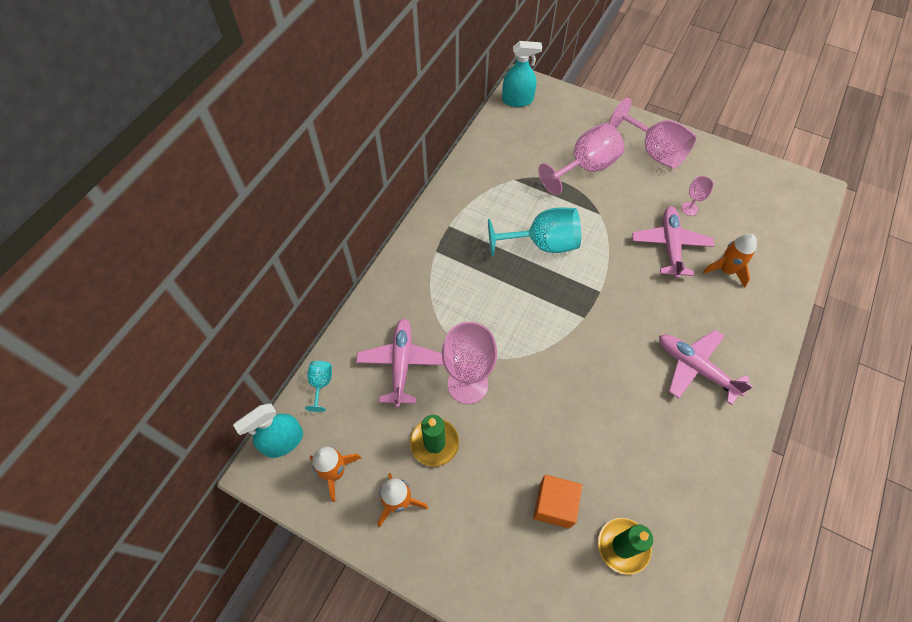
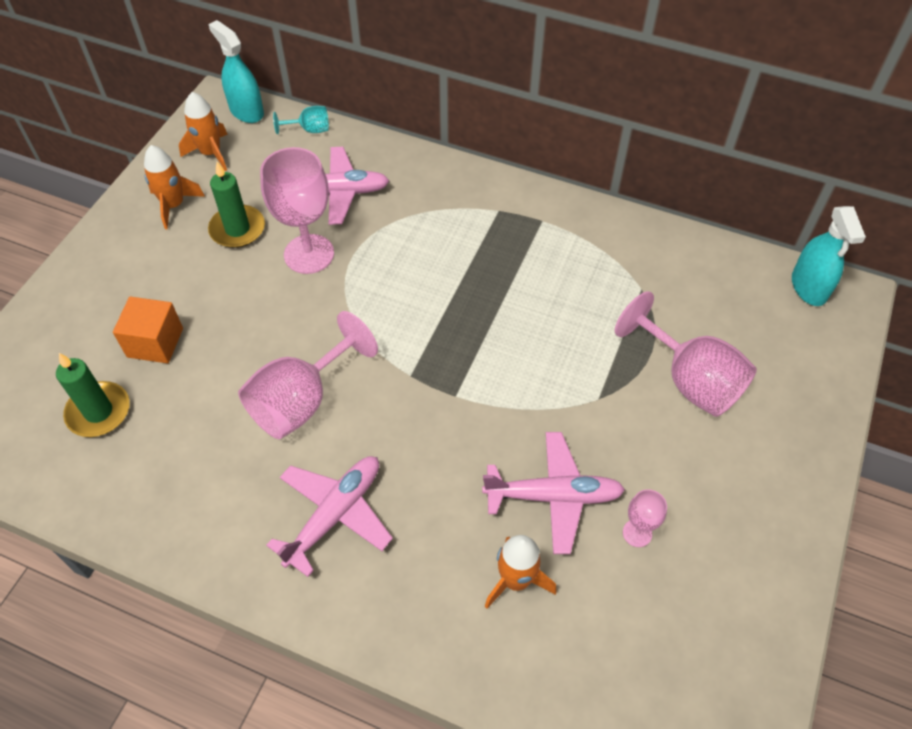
camera: 85 degrees right, 5 degrees down
(542, 243) = (529, 325): turquoise goblet -> none
(654, 151) = (756, 485): pink goblet -> pink goblet (301, 401)

